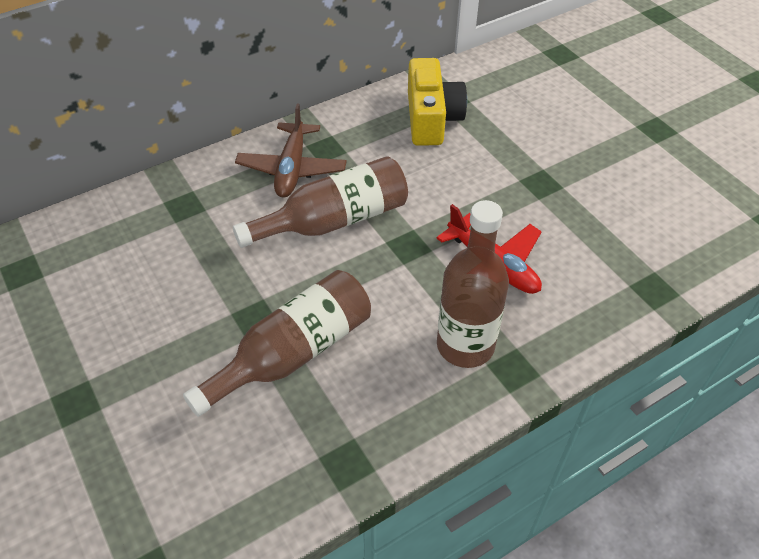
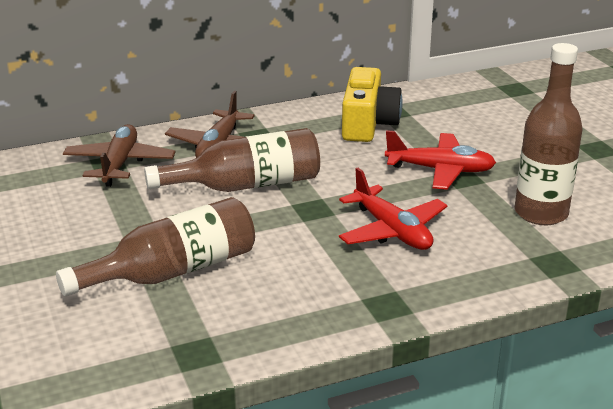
camera: 10 degrees right, 20 degrees down
(197, 206) = (119, 164): none -> brown plane
(465, 345) = (344, 283): brown bottle -> brown bottle (541, 213)
(517, 176) = (440, 170): none -> red plane

